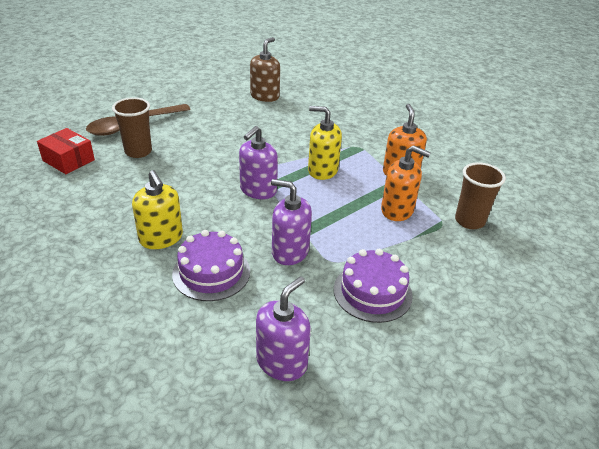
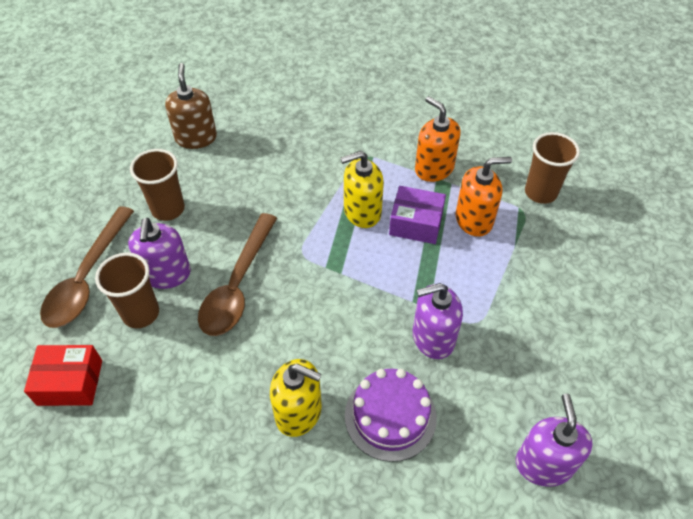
camera: 35 degrees left, 15 degrees up
(204, 166) = (237, 285): none -> brown spoon
(210, 118) = (168, 209): none -> brown cup
(258, 190) = (327, 281): purple soap dispenser -> purple soap dispenser (166, 274)
(352, 192) = (416, 223): none -> purple box
(372, 292) = (540, 332): purple cake -> none

